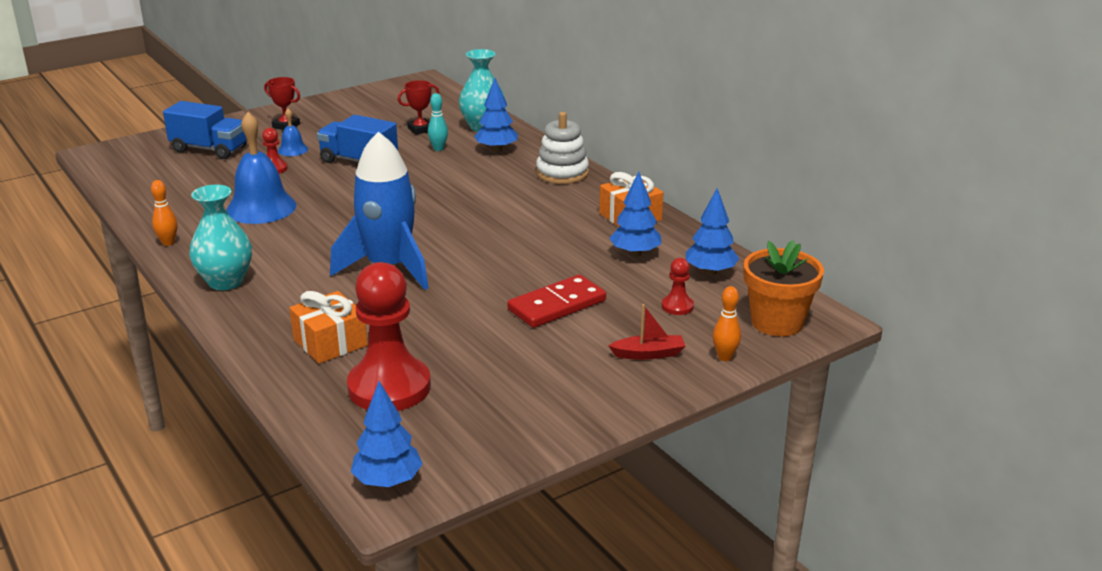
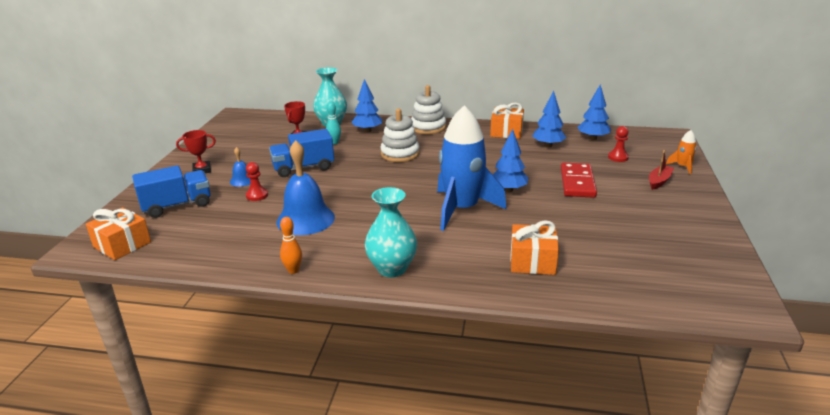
camera: 45 degrees left, 0 degrees up
(122, 163) = (122, 244): none -> orange gift
(388, 481) = (728, 303): blue tree -> blue tree (508, 190)
(389, 387) = (614, 262): red pawn -> none
(467, 188) = (400, 154): none -> white stacking toy
(724, 357) = (682, 167): orange bowling pin -> orange rocket
(777, 322) = (662, 144): orange flower pot -> none

